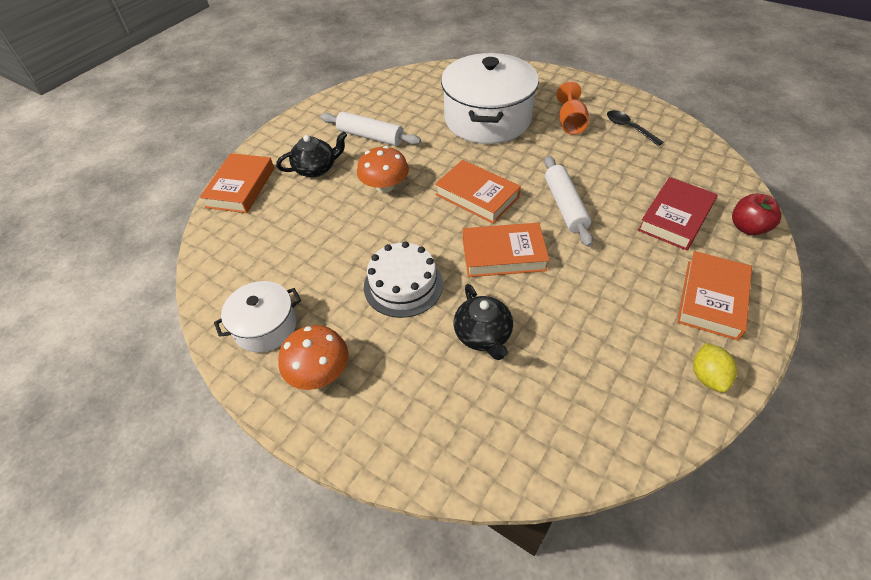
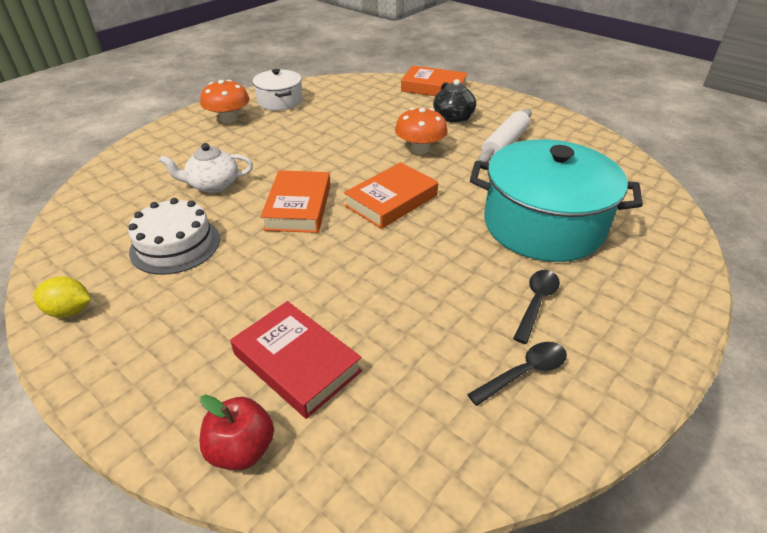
camera: 95 degrees right, 10 degrees down
(403, 285) = (289, 152): white cake -> white cake (175, 245)
(483, 335) = (213, 185): black teapot -> white teapot
(487, 119) = (543, 225): white pot -> turquoise pot
(565, 206) = (355, 261): white rolling pin -> none
(570, 123) = (536, 302): orange goblet -> black spoon
(712, 299) = (150, 351): orange book -> none

